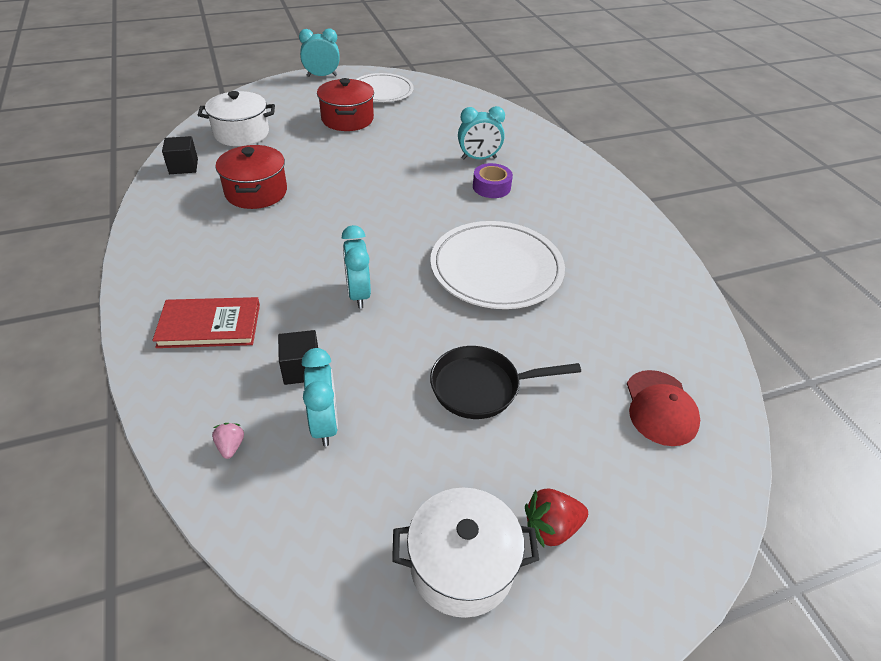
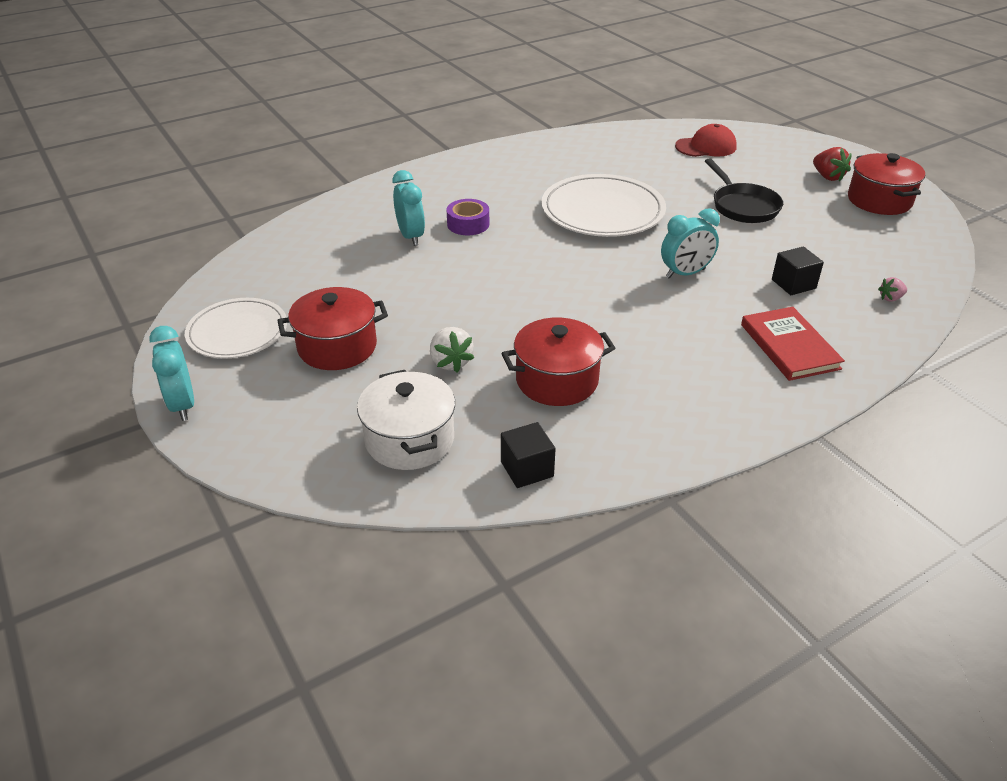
camera: 100 degrees left, 5 degrees down
(305, 155) = (450, 362): none -> white strawberry
(325, 424) = (833, 262): turquoise clock -> none
(462, 566) = (879, 200): white pot -> red pot

